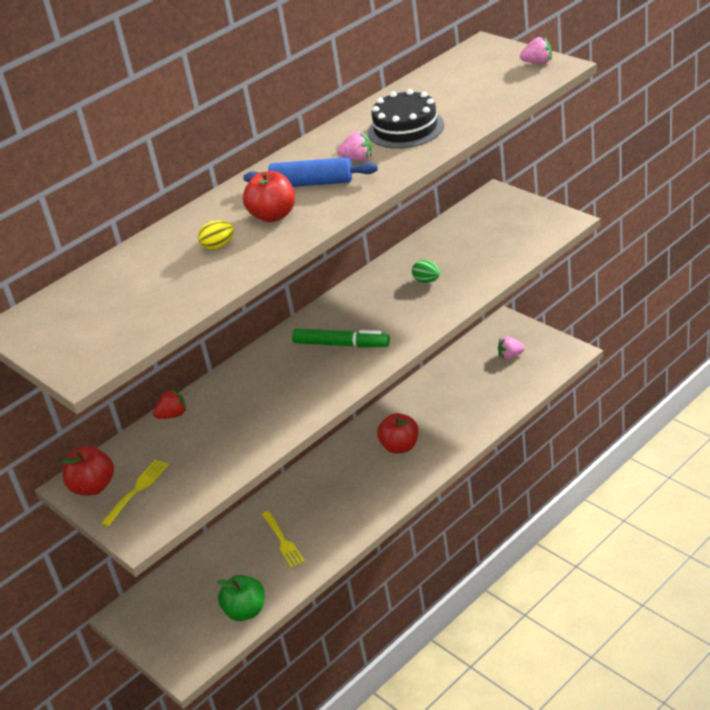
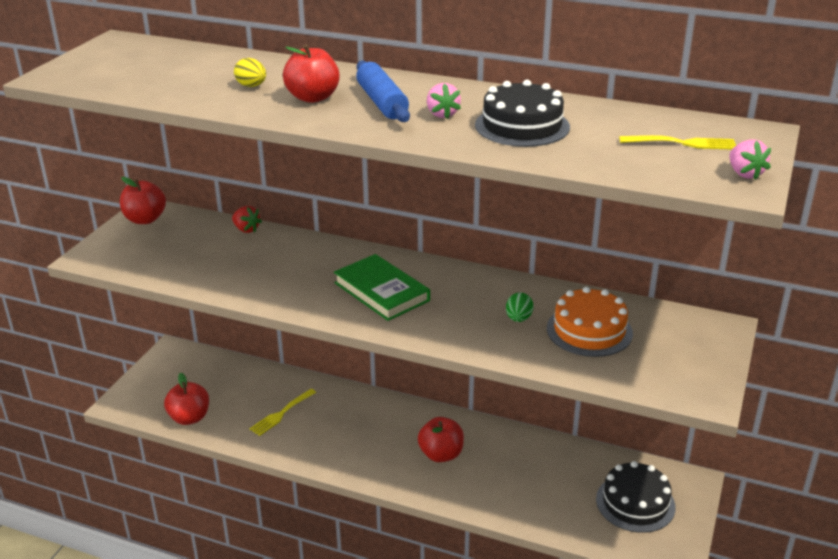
camera: 60 degrees right, 5 degrees down
(137, 491) = (142, 240): yellow fork -> yellow fork (681, 143)
(245, 611) = (189, 418): green apple -> red apple
(341, 344) = (381, 291): green marker -> green book
(462, 251) = (589, 330): none -> orange cake
(510, 356) = (635, 503): pink strawberry -> black cake

